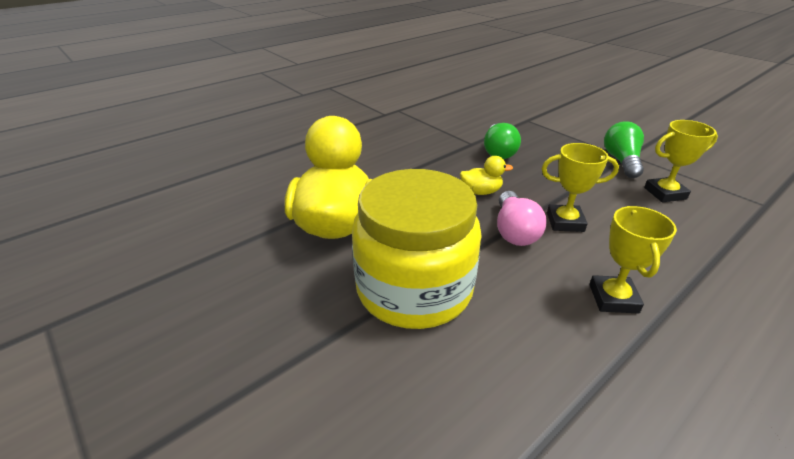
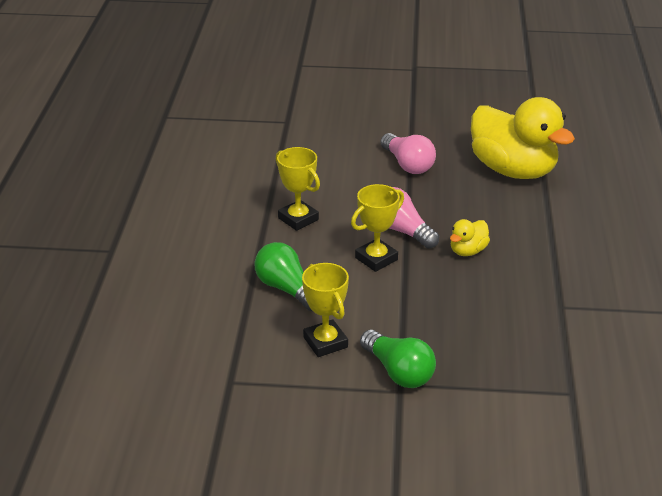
camera: 135 degrees right, 0 degrees up
(414, 289) = (408, 165): yellow jar -> pink light bulb
(498, 151) = (521, 310): green light bulb -> green light bulb (287, 289)
(665, 193) = (325, 342): yellow trophy -> yellow trophy turned 60 degrees counterclockwise

